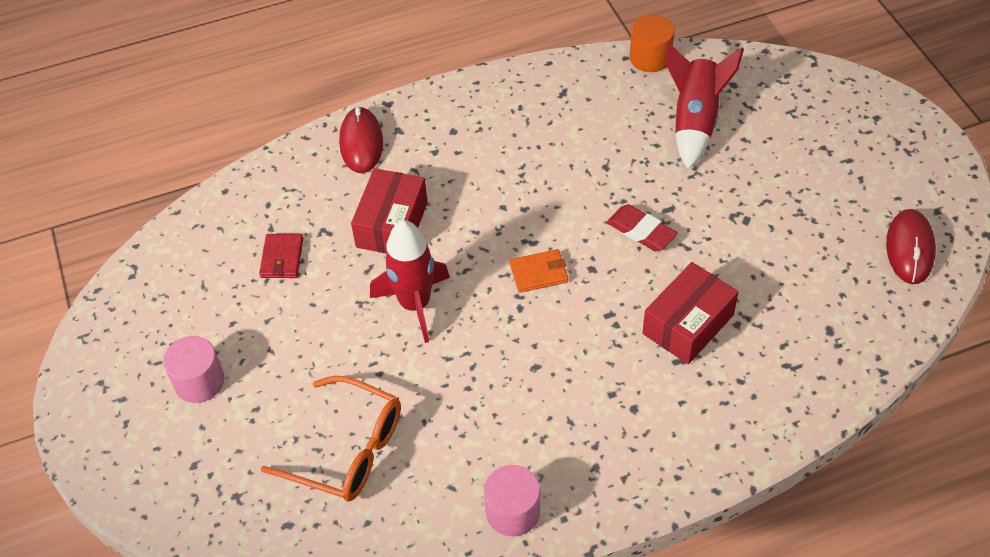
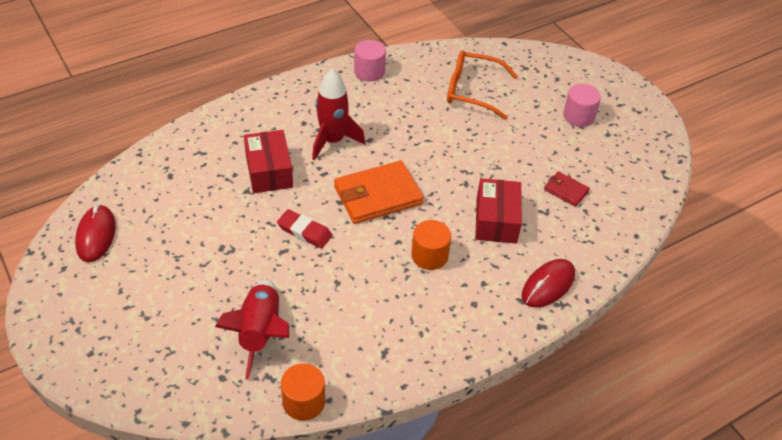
camera: 165 degrees right, 5 degrees down
(282, 258) = (566, 190): red wallet -> red wallet turned 45 degrees counterclockwise
(361, 143) = (548, 285): red mouse -> red mouse turned 60 degrees clockwise
(415, 304) = (459, 169): red rocket -> red rocket (332, 141)
(489, 187) = (429, 255): none -> orange cylinder
(539, 273) = (378, 195): orange wallet -> orange wallet, size x1.99
(688, 324) = (269, 171): red box -> red box turned 45 degrees counterclockwise

